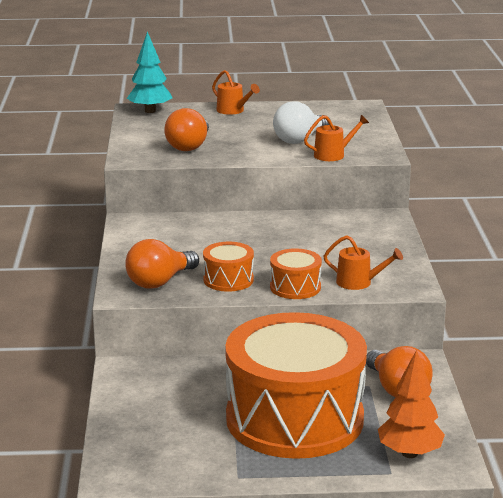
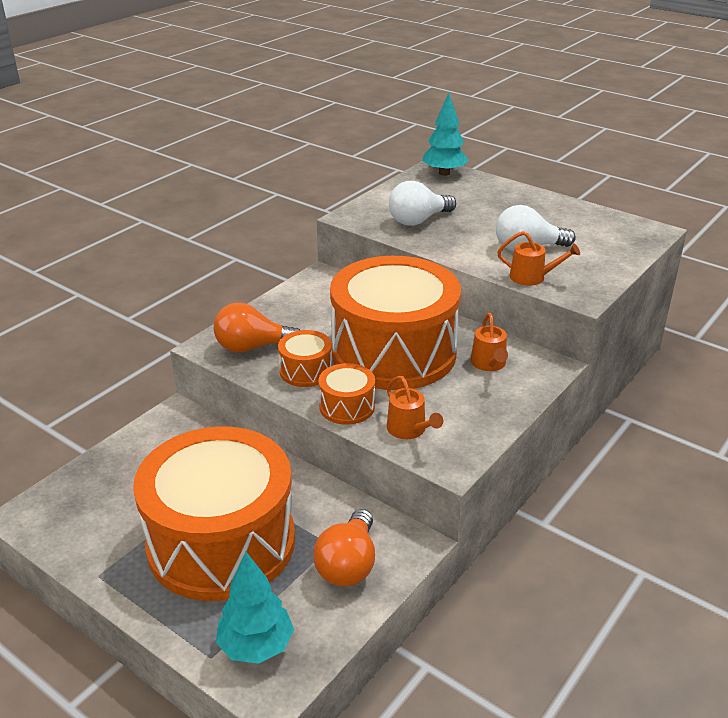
camera: 40 degrees right, 10 degrees up
(189, 146) = (418, 220): orange light bulb -> white light bulb
(233, 111) = (516, 196): orange watering can -> orange watering can (489, 364)
(272, 246) = (394, 352): none -> orange drum
(409, 453) = (256, 646): orange tree -> turquoise tree

